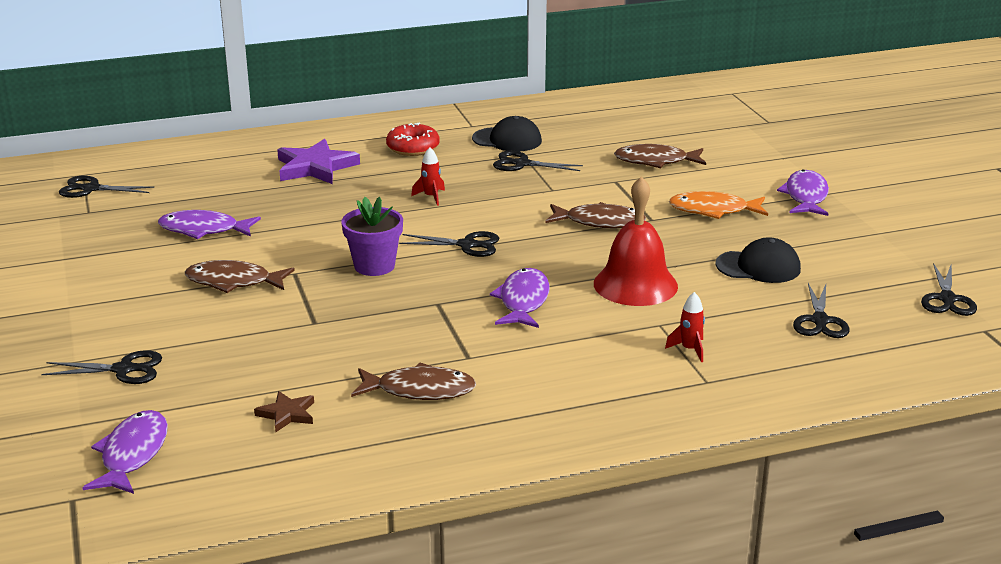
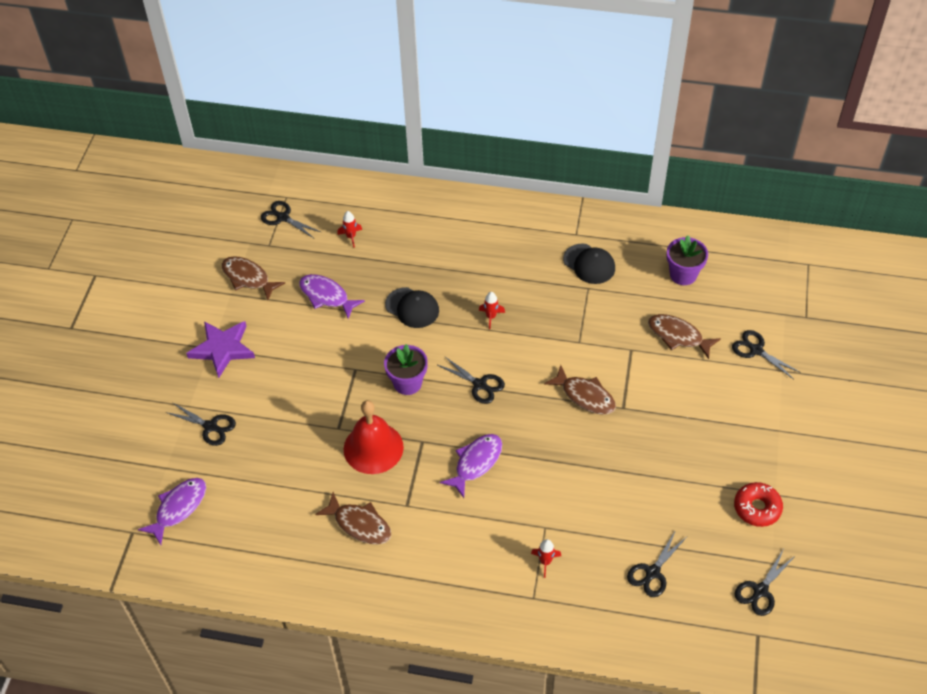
camera: 30 degrees right, 25 degrees up
(197, 183) = (351, 237): none -> red rocket
(233, 282) = (314, 363): brown fish -> brown fish (248, 278)
(287, 414) = (275, 511): brown star -> none
(315, 167) = (436, 247): purple star -> purple star (222, 349)
(413, 148) = (516, 248): red donut -> red donut (757, 508)
(521, 164) = (579, 300): black scissors -> black scissors (755, 350)
(616, 125) = (683, 274): none -> purple flower pot
(635, 284) = (559, 478): red bell -> red bell (373, 448)
(713, 210) = (675, 416): orange fish -> none
(758, 267) = (656, 495): black cap -> black cap (412, 308)
(805, 196) = (756, 427): purple fish -> none

